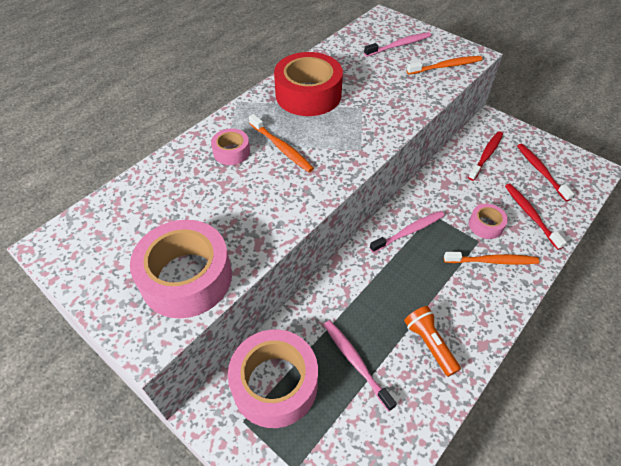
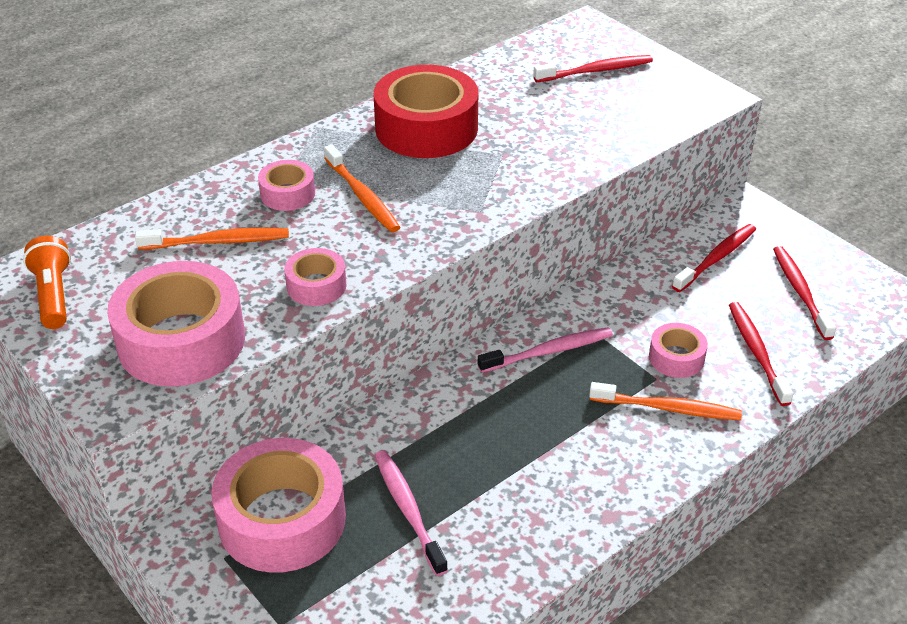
camera: 10 degrees right, 10 degrees down
(270, 219) = (316, 286): none -> pink tape
(399, 45) = (595, 71): pink toothbrush -> red toothbrush
(429, 344) = (527, 503): orange flashlight -> orange flashlight (53, 295)
(445, 66) = (658, 109): orange toothbrush -> orange toothbrush (217, 242)

